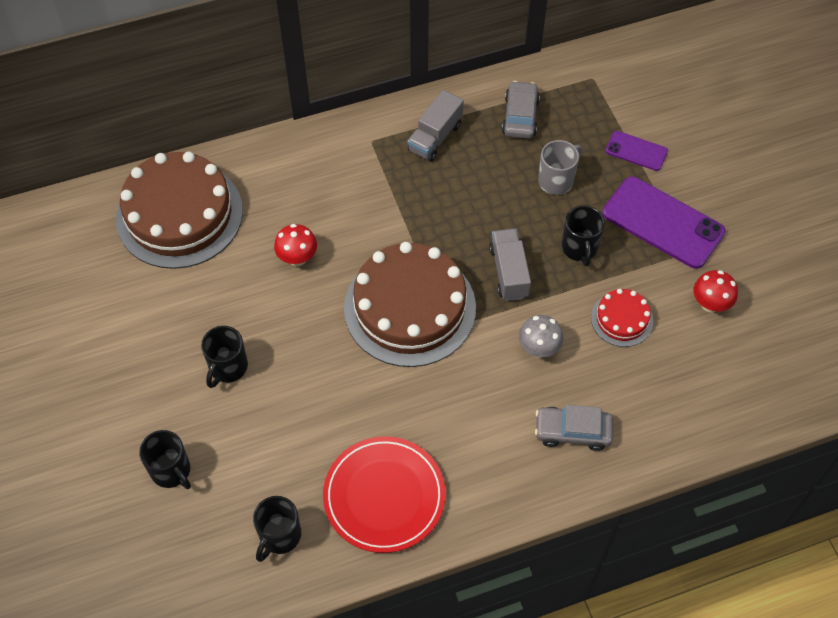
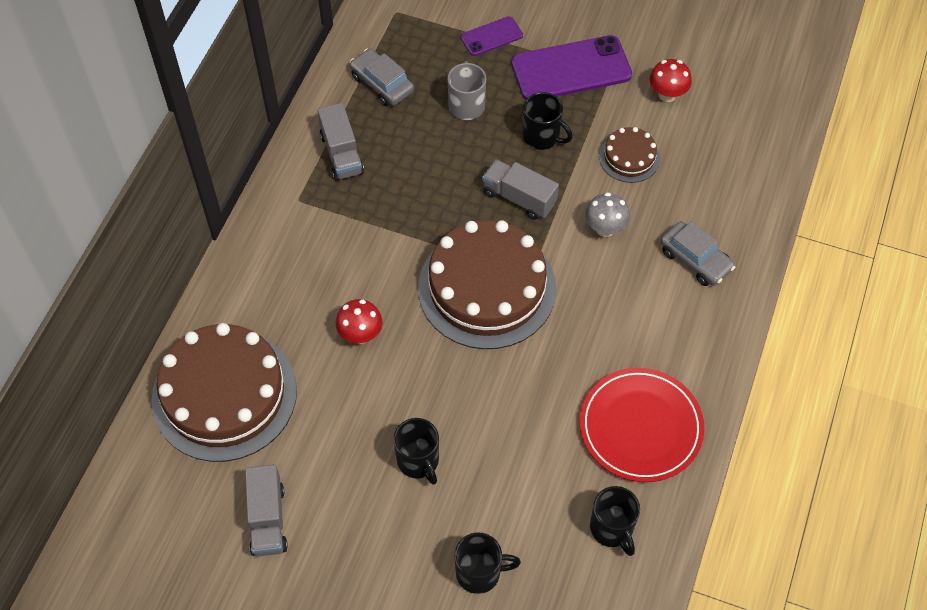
camera: 50 degrees left, 0 degrees up
(107, 310) = (268, 519): none -> grey truck
(572, 432) = (695, 260): grey car -> grey car turned 90 degrees counterclockwise
(622, 319) = (629, 157): red cake -> brown cake

